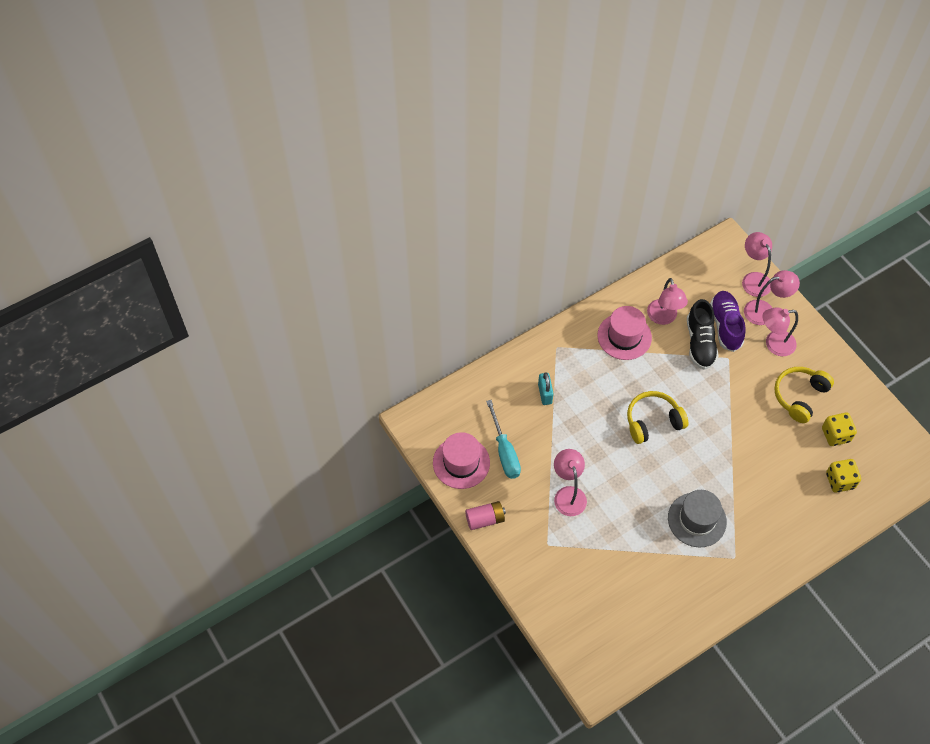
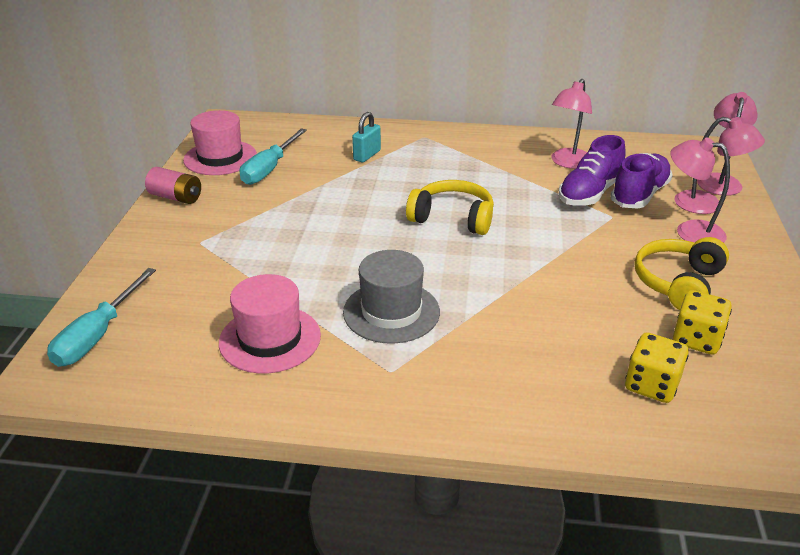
camera: 40 degrees right, 25 degrees down
(568, 494) = (280, 221): pink lamp -> none
(585, 644) = (98, 335): none -> turquoise screwdriver
(624, 336) = (505, 157): pink hat -> pink hat (270, 339)
(700, 343) = (589, 193): black shoe -> purple shoe
(799, 396) = (678, 283): yellow headphones -> yellow headphones turned 45 degrees counterclockwise

